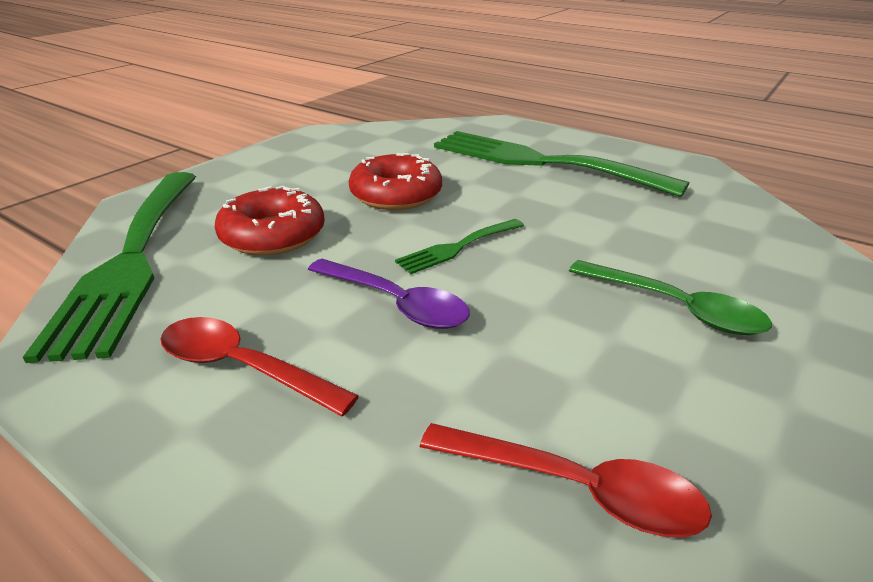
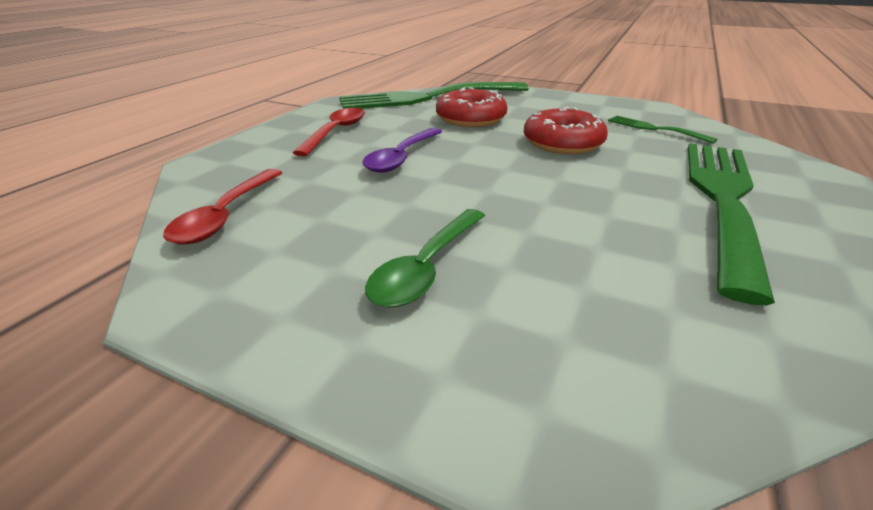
camera: 80 degrees right, 0 degrees up
(457, 247) = (487, 170): green fork -> green fork (654, 129)

